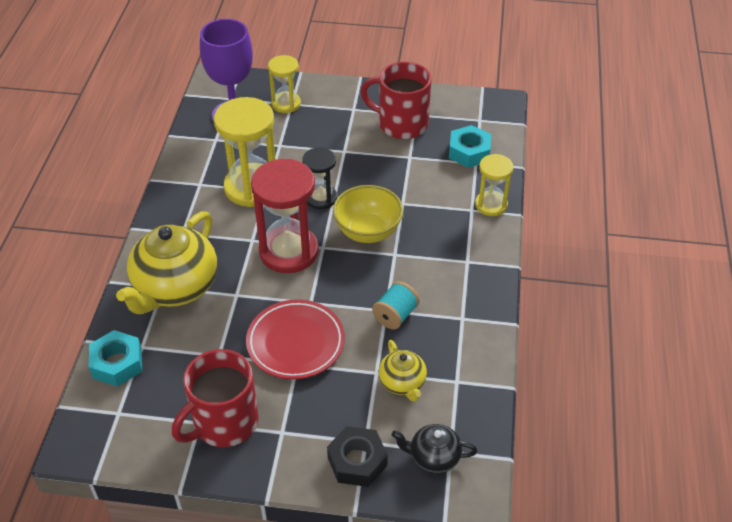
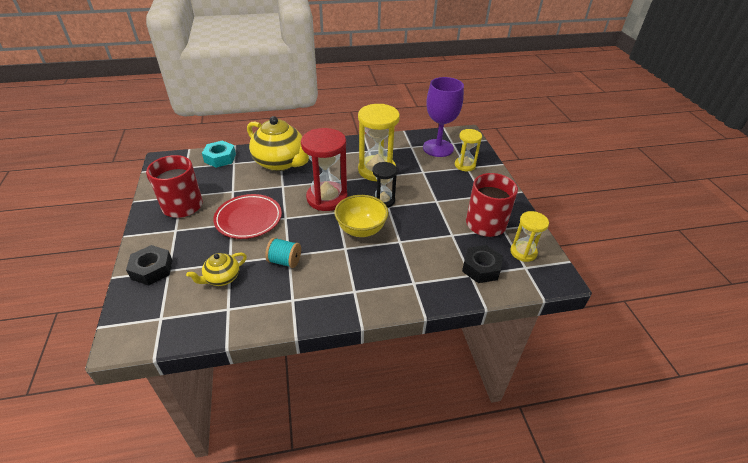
camera: 70 degrees right, 5 degrees down
(175, 288) = (281, 163): yellow teapot -> yellow teapot turned 150 degrees counterclockwise
(433, 457) = (155, 309): black teapot -> none
(469, 152) = (481, 268): turquoise nut -> black nut
(491, 205) = (426, 294): yellow hourglass -> yellow hourglass (523, 252)

